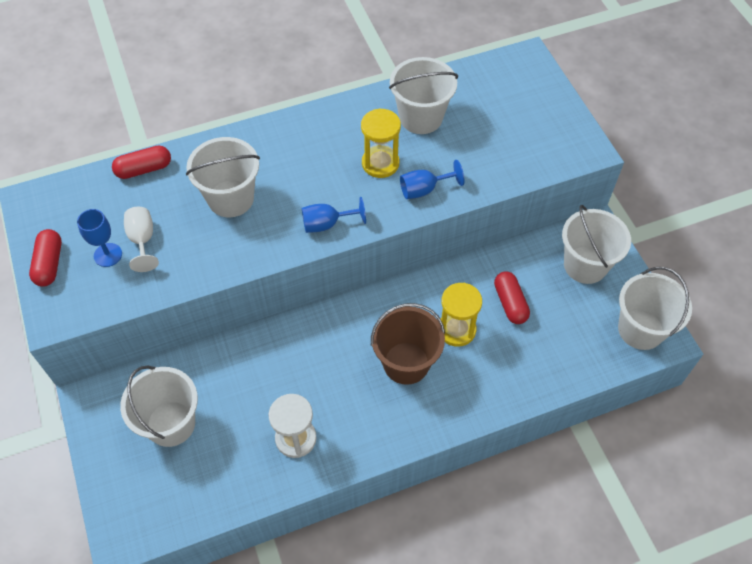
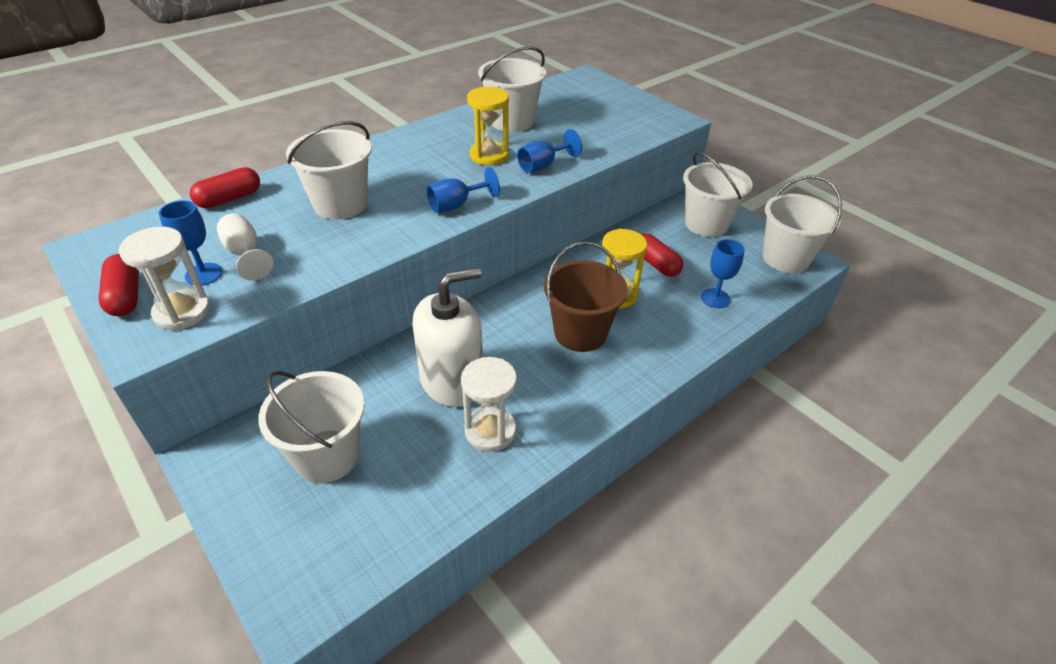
camera: 20 degrees left, 15 degrees down
(86, 291) = (182, 312): none -> white hourglass
(283, 382) = (452, 381): none -> white soap dispenser
(545, 358) = (715, 298): none -> blue goblet

